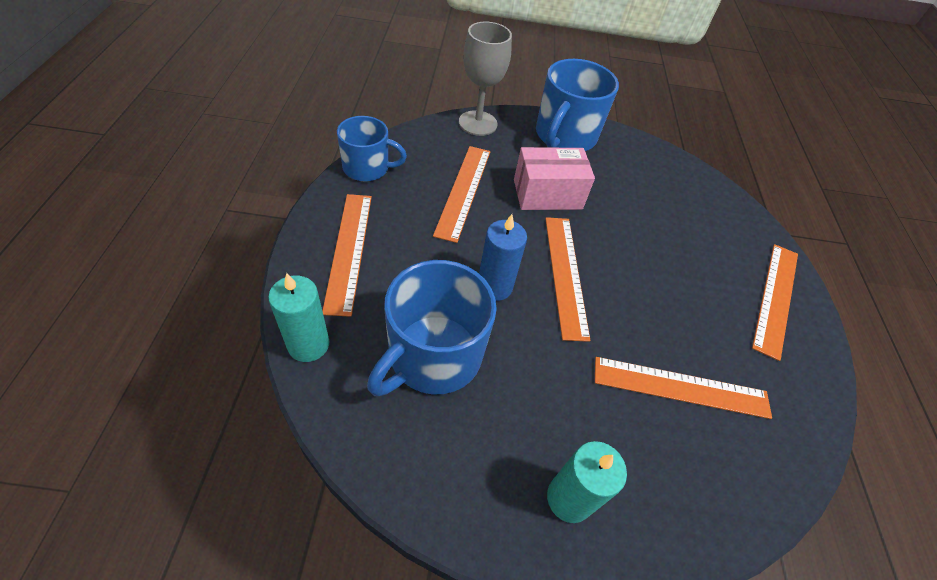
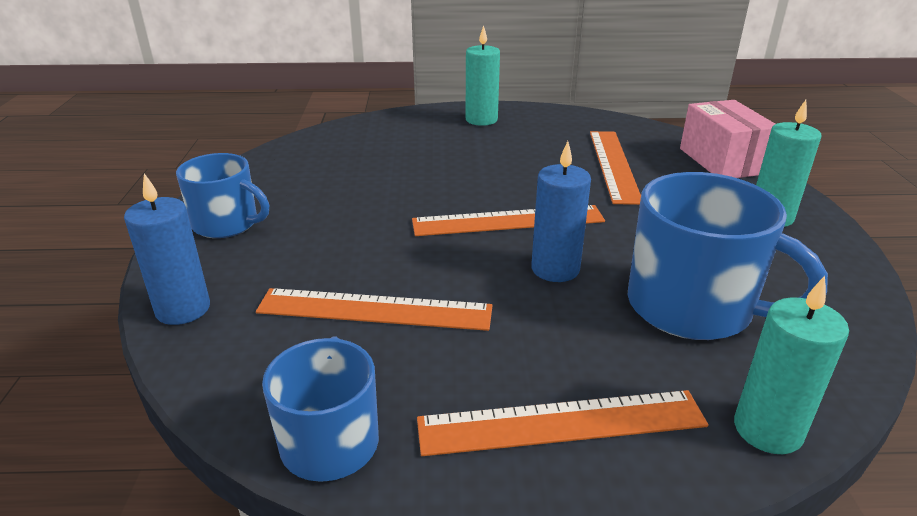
camera: 90 degrees left, 20 degrees down
(478, 123) = (183, 309): grey goblet -> blue candle
(547, 194) = (365, 235): pink box -> pink box (722, 161)
(564, 136) = (227, 224): blue mug -> blue mug, size x0.63
(776, 298) = (481, 120): orange ruler -> turquoise candle

